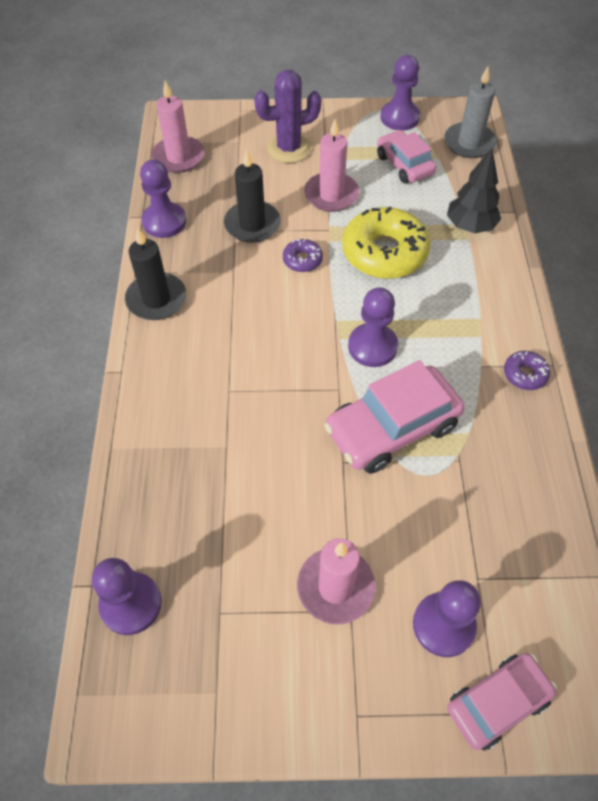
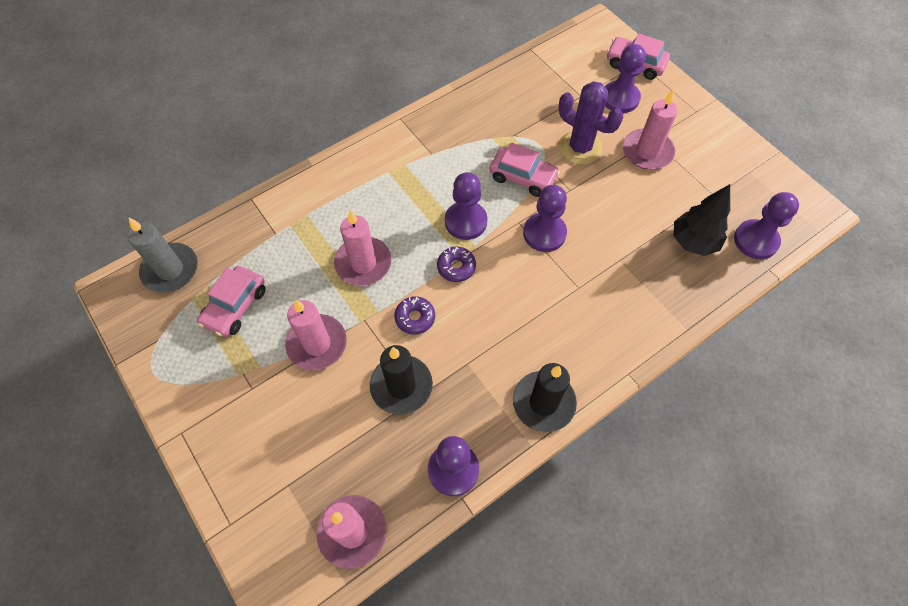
camera: 125 degrees left, 5 degrees up
(289, 149) = (270, 424): purple cactus -> purple cactus (580, 148)
(384, 252) = (363, 263): yellow donut -> pink candle
(392, 428) = (522, 177): pink car -> pink car, size x0.64
(399, 117) = (159, 348): purple pawn -> purple pawn (544, 233)
(470, 226) = (290, 219): black tree -> black tree (693, 242)
(525, 374) = (420, 129): purple donut -> purple donut (456, 267)

